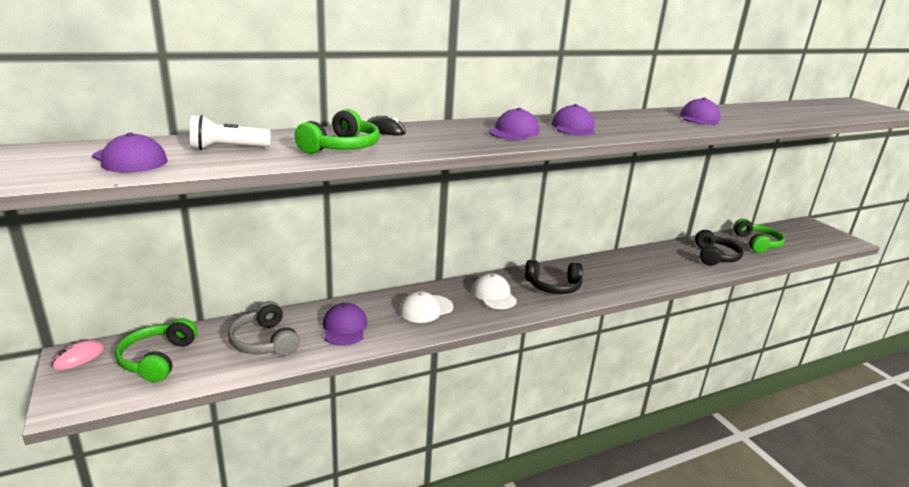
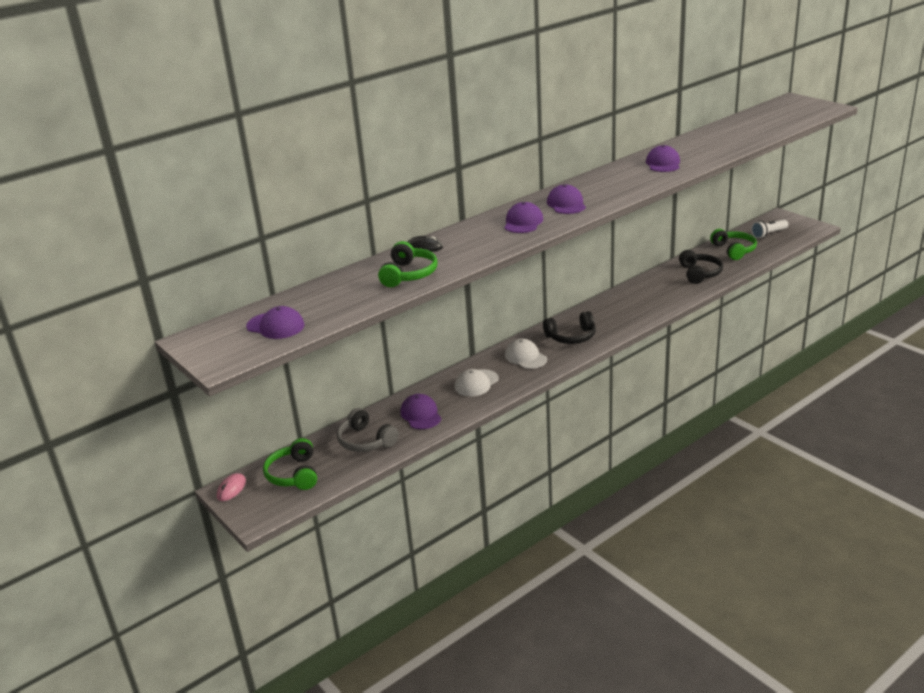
camera: 10 degrees left, 5 degrees up
(227, 148) = (329, 297): white flashlight -> white flashlight (768, 234)

